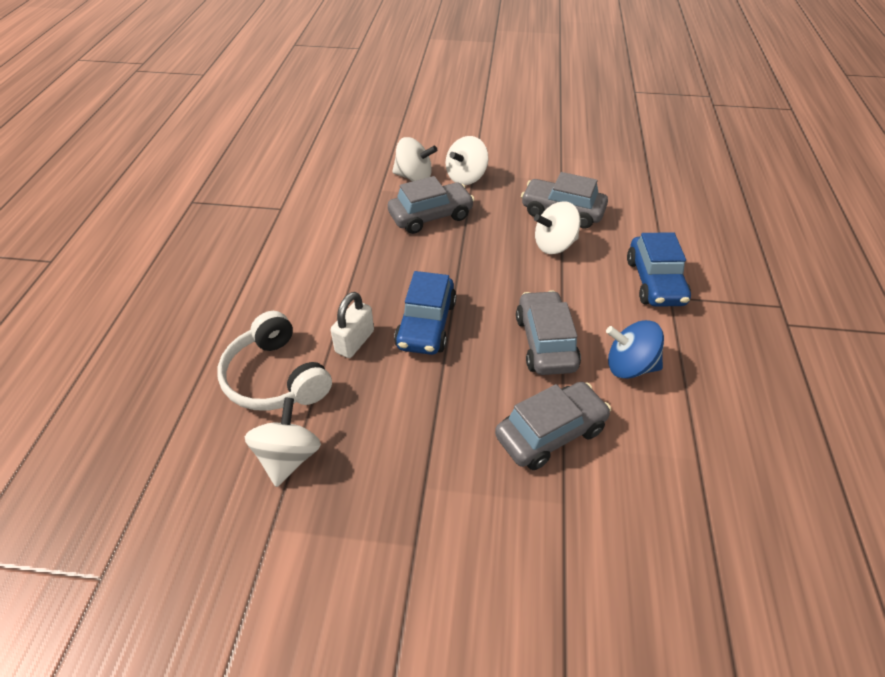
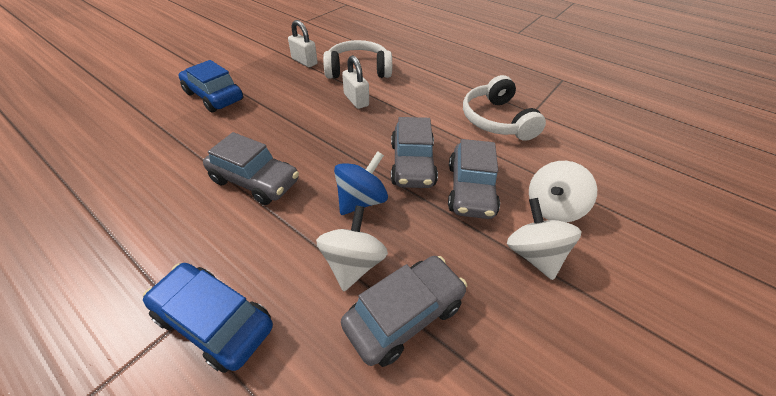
camera: 120 degrees right, 0 degrees up
(288, 457) = (304, 61): white spinning top -> white padlock
(314, 226) = (496, 120): none -> white headphones
(426, 324) = (339, 132): blue car -> blue car (214, 96)
(550, 433) = (196, 143): grey car -> grey car (412, 164)
(629, 366) = (175, 216): blue spinning top -> blue spinning top (361, 200)

